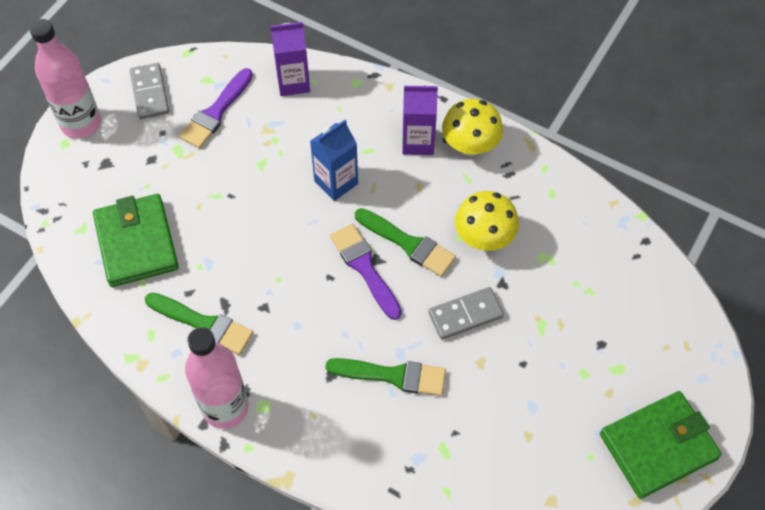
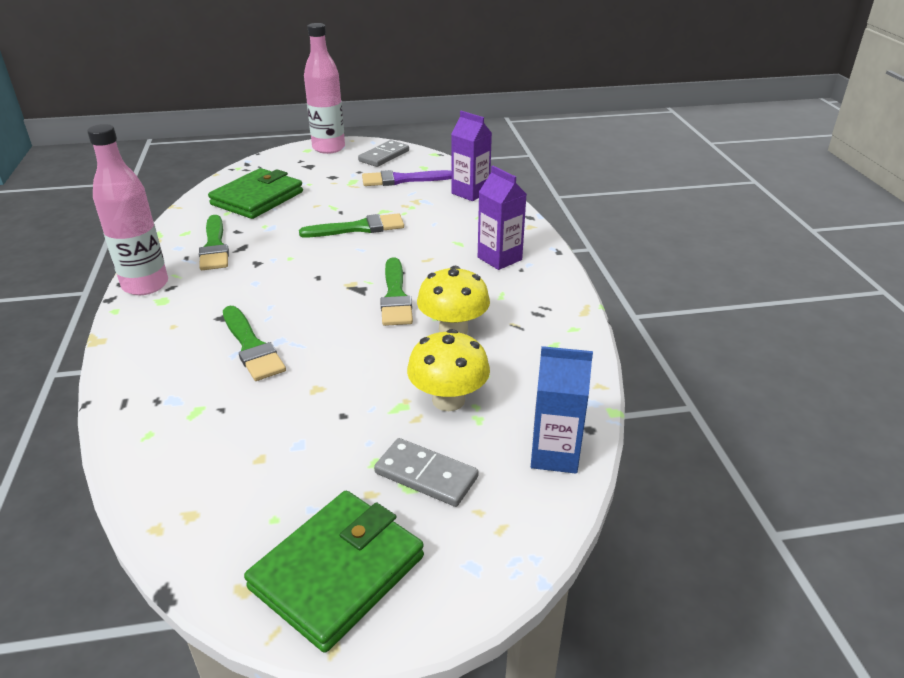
camera: 50 degrees right, 25 degrees down
(275, 201) = (358, 228): none -> green brush
(336, 182) = (409, 243): blue carton -> blue carton (554, 454)
(364, 267) = (346, 287): purple brush -> none
(465, 314) = (359, 356): grey domino -> grey domino (426, 475)
(470, 145) = (534, 282): yellow mushroom -> yellow mushroom (448, 400)
(658, 446) = (337, 572): green wallet -> green wallet turned 75 degrees counterclockwise

